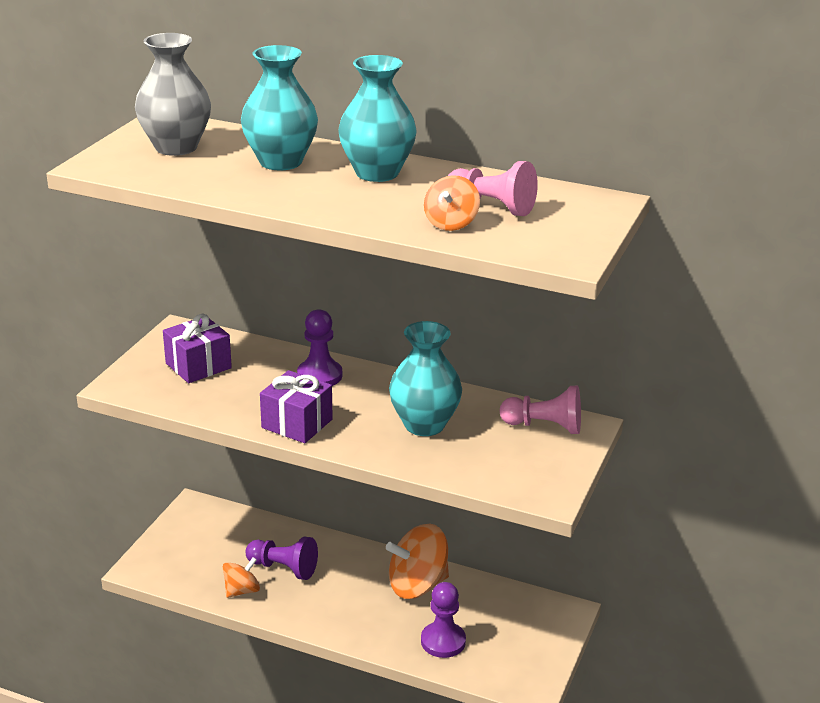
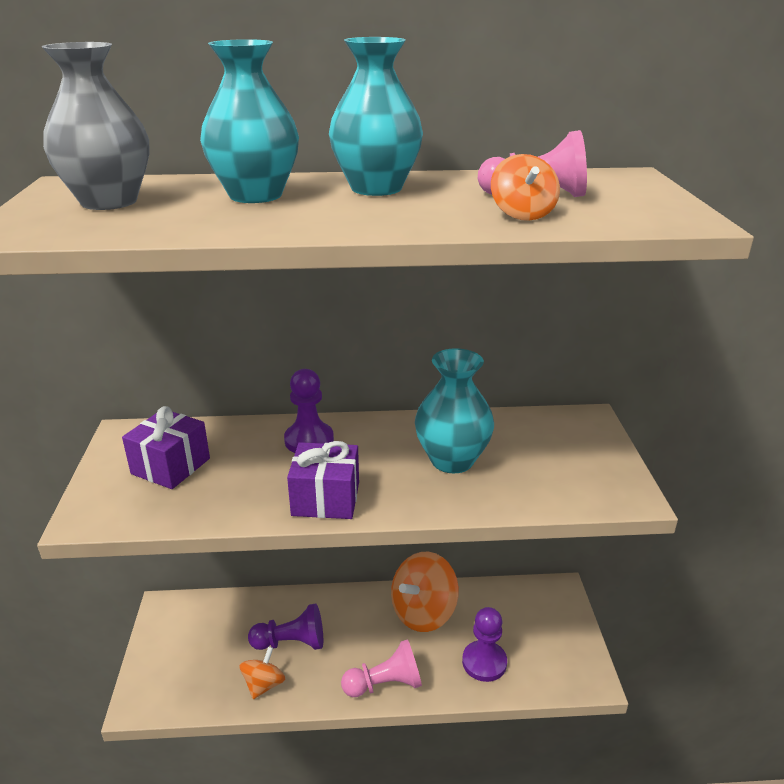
camera: 25 degrees left, 0 degrees up
(544, 426) = (556, 429): pink pawn -> pink pawn (385, 684)

